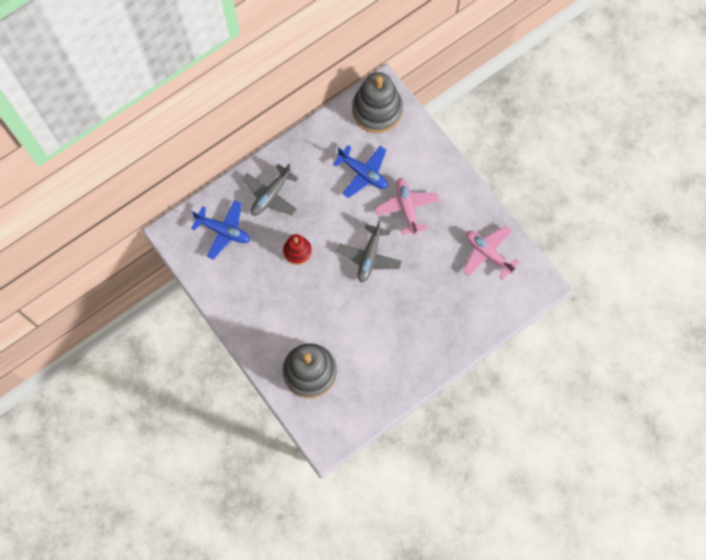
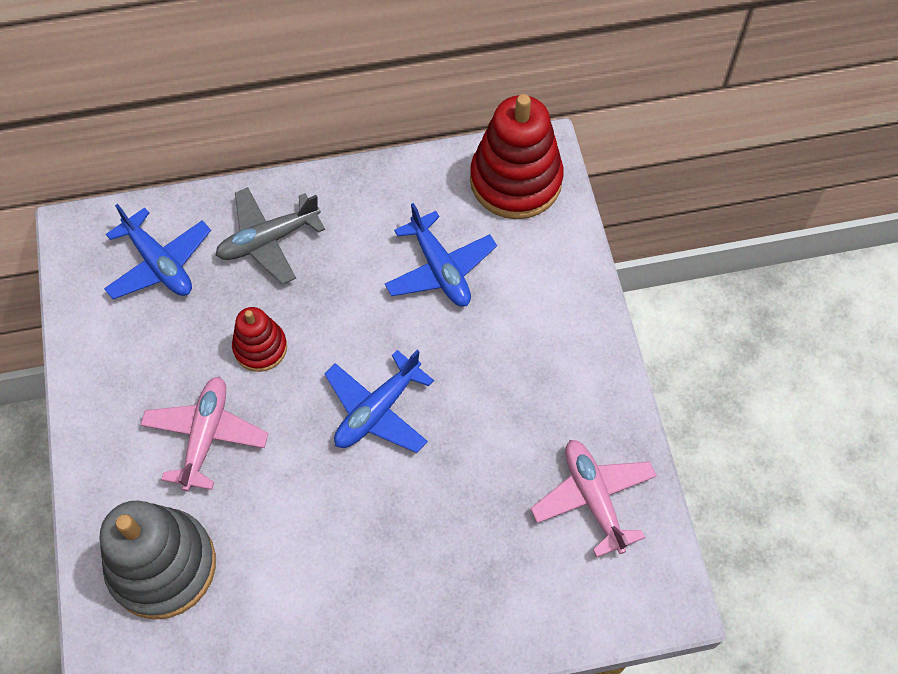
camera: 25 degrees right, 10 degrees down
(369, 256) = (377, 410): grey plane -> blue plane
(377, 110) = (515, 180): grey stacking toy -> red stacking toy
(407, 207) = (486, 356): pink plane -> pink plane (206, 436)

